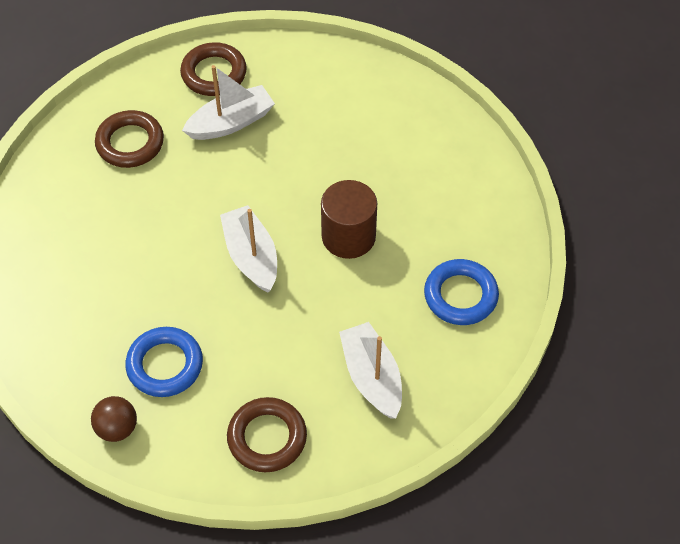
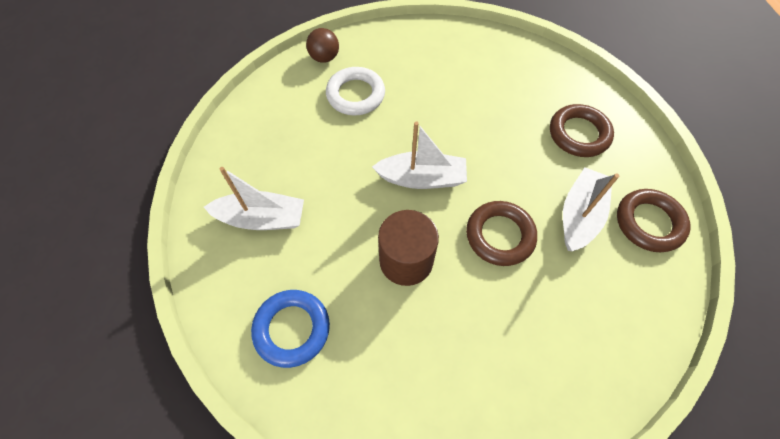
camera: 115 degrees right, 5 degrees up
(165, 365) = (355, 95): blue ring -> white ring
(231, 122) = (579, 215): white boat -> white boat turned 150 degrees counterclockwise
(267, 437) = (261, 133): brown ring -> brown ring (500, 235)

